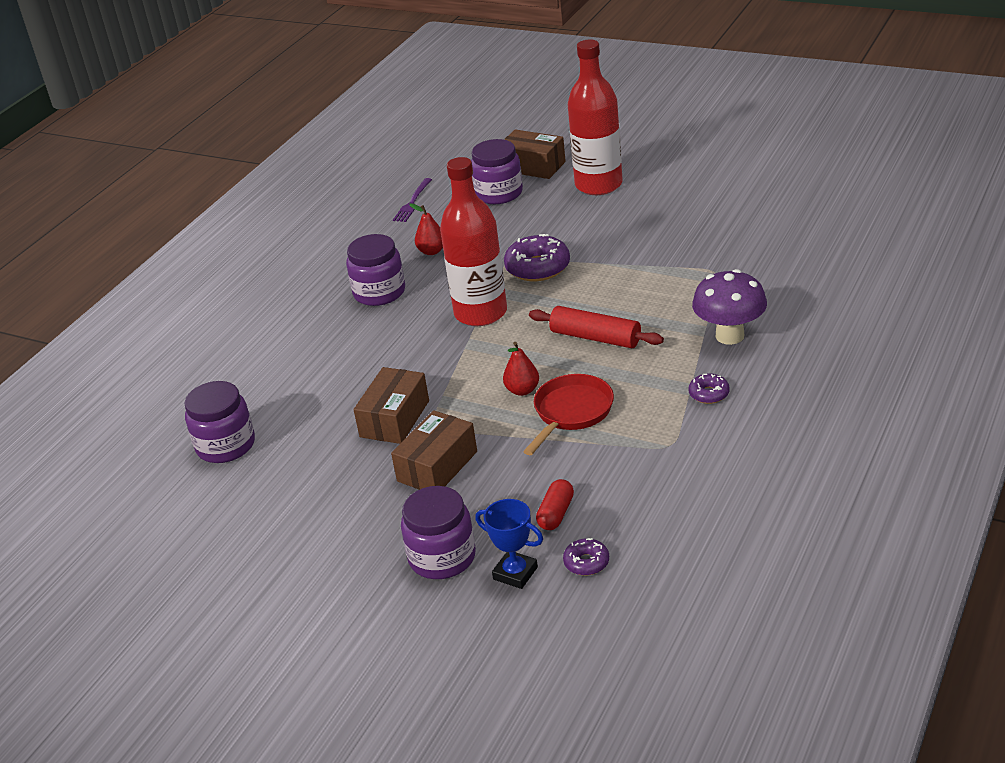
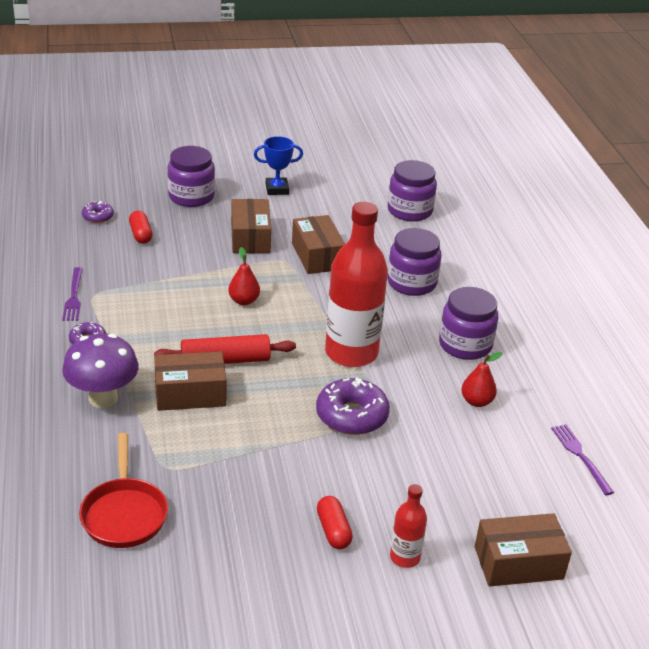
camera: 135 degrees right, 0 degrees up
(498, 193) = (505, 502): purple jar -> purple jar (411, 283)
(515, 573) = (138, 201): blue trophy -> blue trophy (277, 189)
(571, 412) = (189, 296): red pan -> red pan (124, 514)
(598, 185) = (405, 557): red bottle -> red bottle, size x0.47
(629, 208) = (333, 530): none -> red capsule
(651, 318) = (190, 394): none -> brown box
(692, 449) = (74, 296): none -> purple fork

